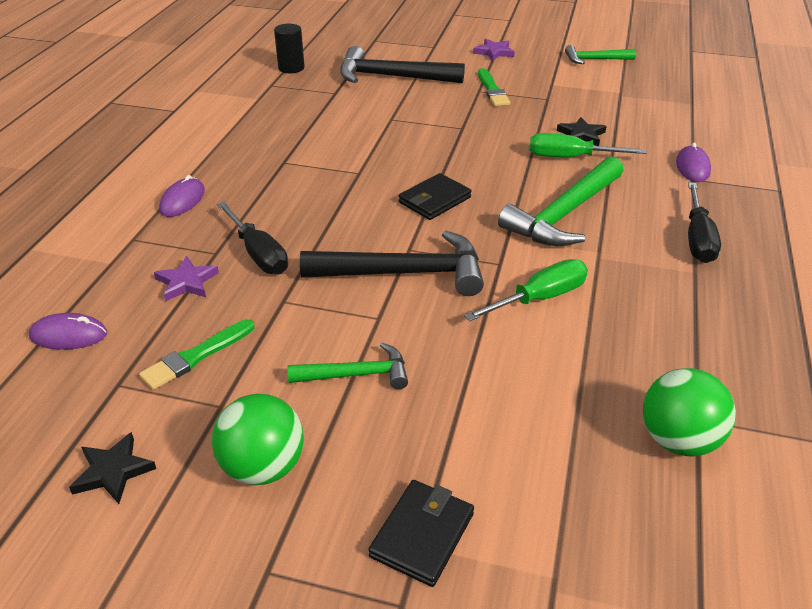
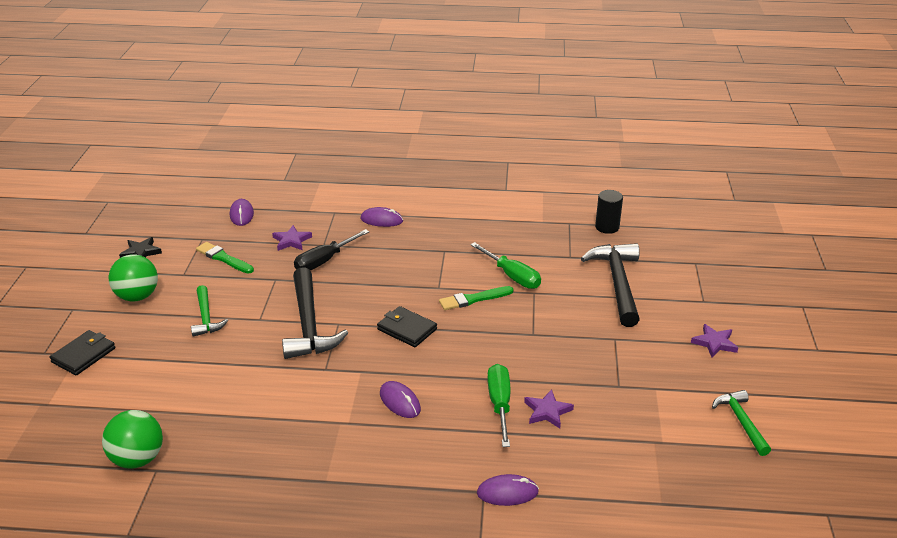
camera: 80 degrees right, 5 degrees down
(422, 535) = (83, 355): black wallet -> black wallet turned 75 degrees counterclockwise
(492, 90) = (620, 347): green brush -> green brush (473, 299)
(540, 298) = (285, 391): green screwdriver -> green screwdriver (512, 276)
(564, 214) = (400, 401): green hammer -> purple mouse
(581, 135) = (547, 411): black star -> purple star
(698, 239) = (375, 487): black screwdriver -> none

